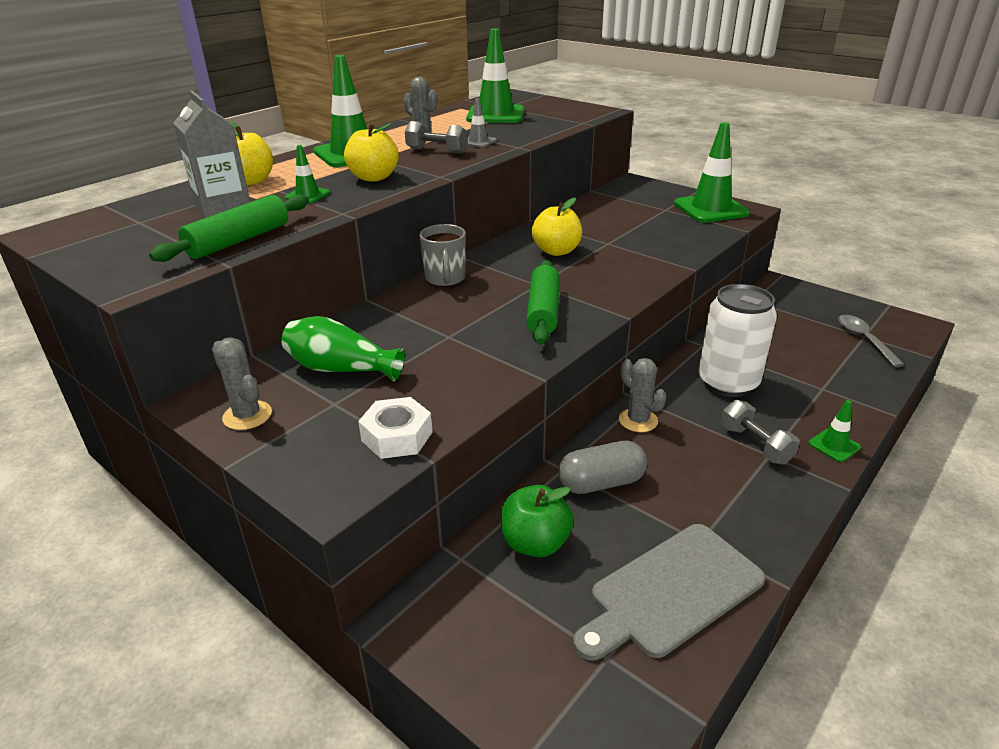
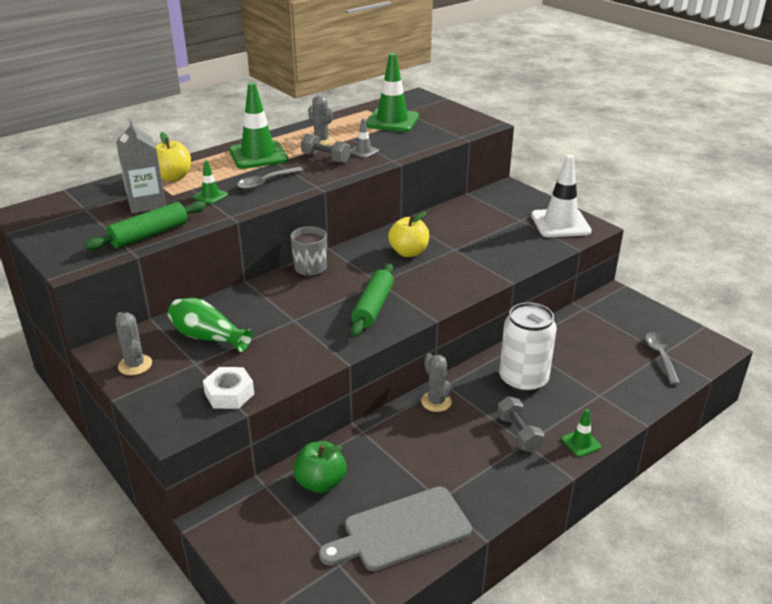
camera: 10 degrees right, 0 degrees up
(373, 177) = (265, 183): yellow apple -> grey spoon
(601, 483) = (386, 446): grey capsule -> none
(711, 209) = (560, 223): green traffic cone -> white traffic cone

